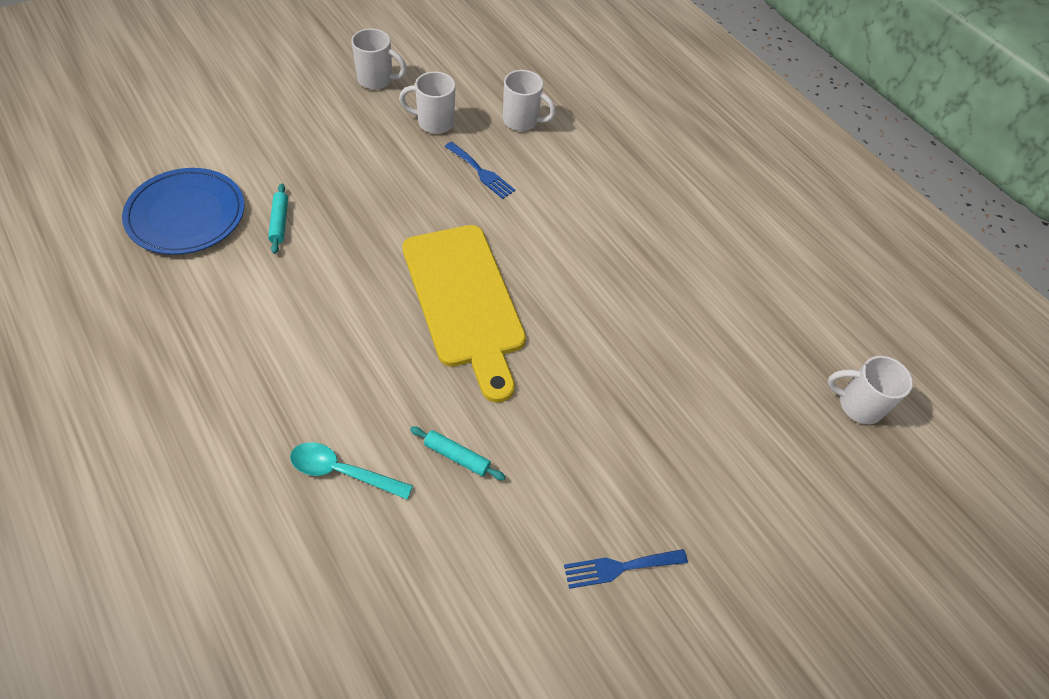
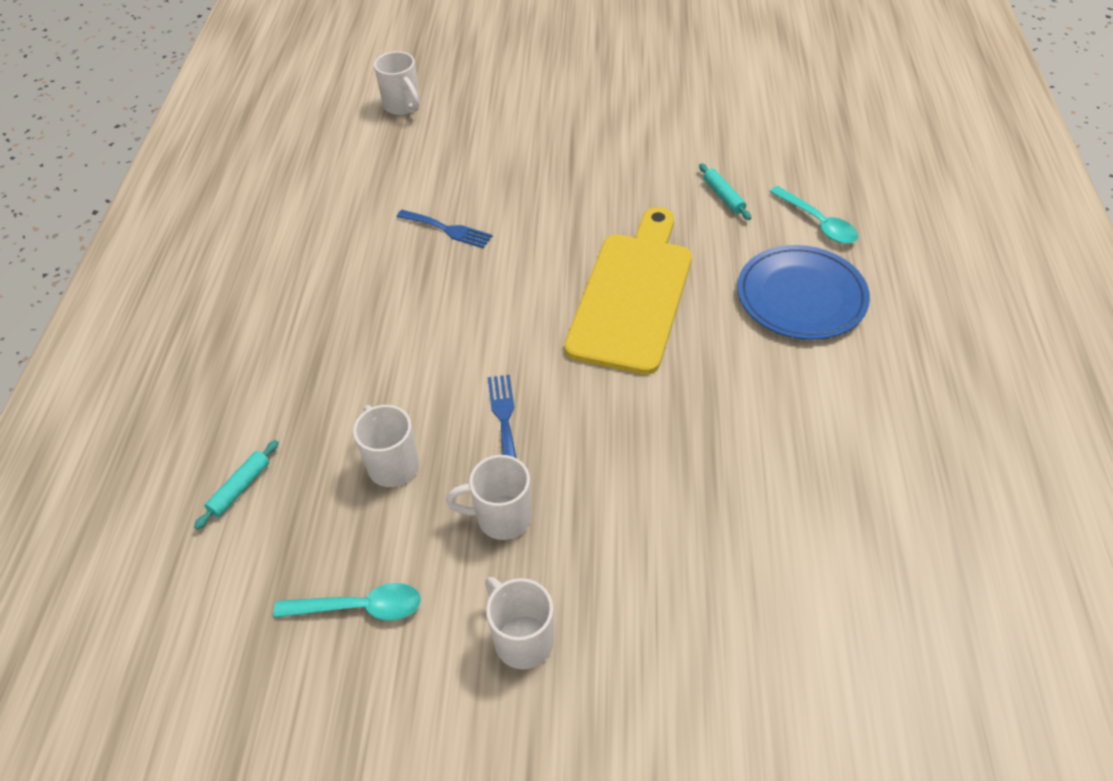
camera: 135 degrees left, 5 degrees down
(186, 215) = (885, 526): blue plate -> blue plate (801, 296)
(279, 222) = (775, 463): turquoise rolling pin -> turquoise rolling pin (240, 488)
(434, 122) = (501, 518): white mug -> white mug turned 135 degrees clockwise
(470, 60) = (360, 607): none -> turquoise spoon
(619, 567) = (658, 106): blue fork -> blue fork (448, 230)

